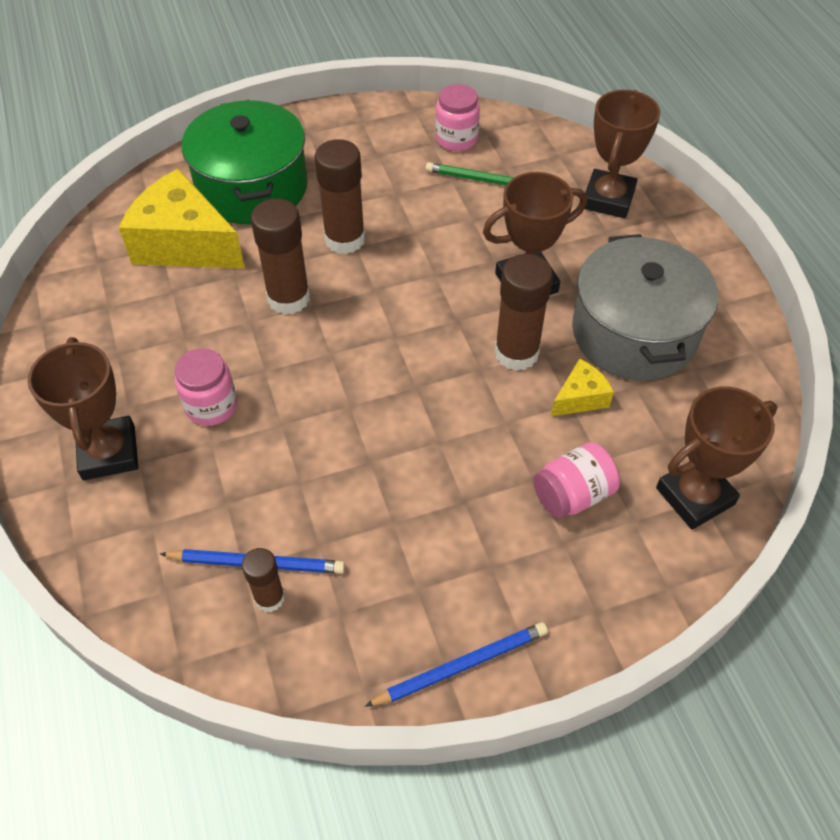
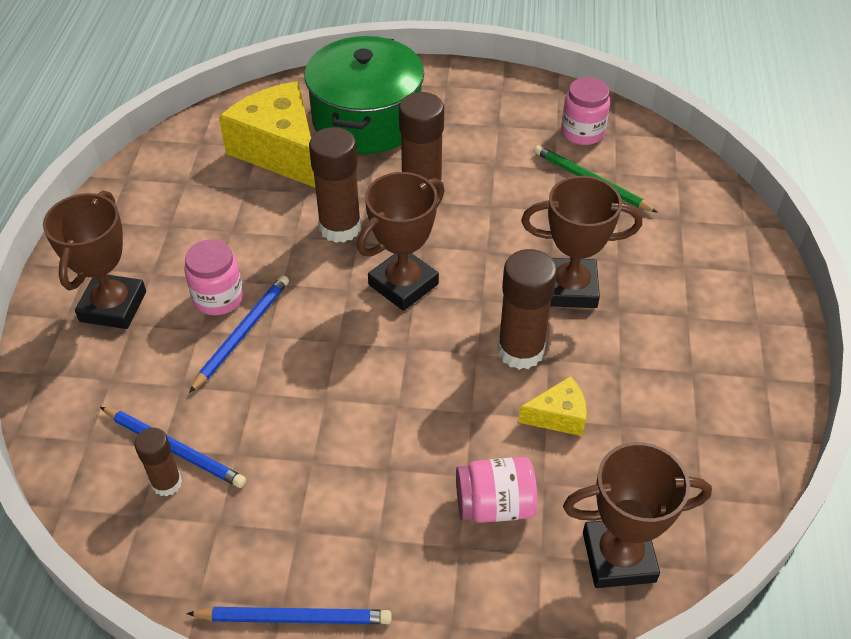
camera: 25 degrees right, 5 degrees down
(255, 431) = (242, 333): none -> blue pencil
(608, 199) = (703, 235): brown trophy -> brown trophy (403, 284)
(634, 333) = (651, 374): grey pot -> none

